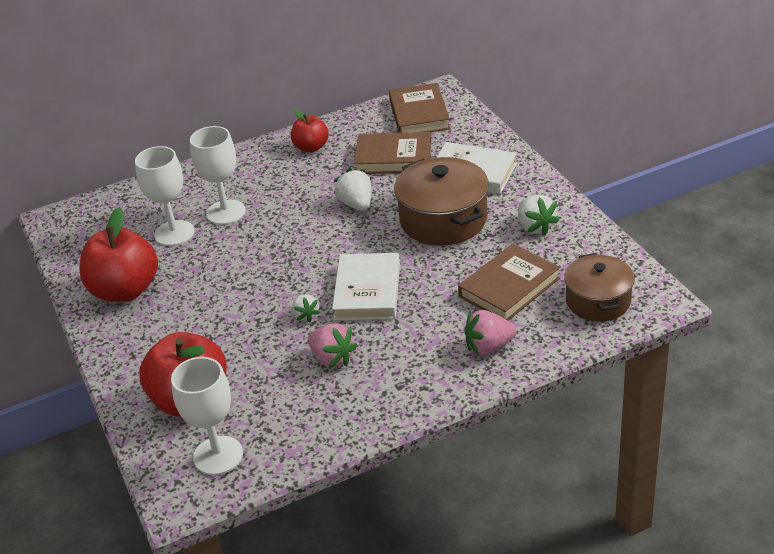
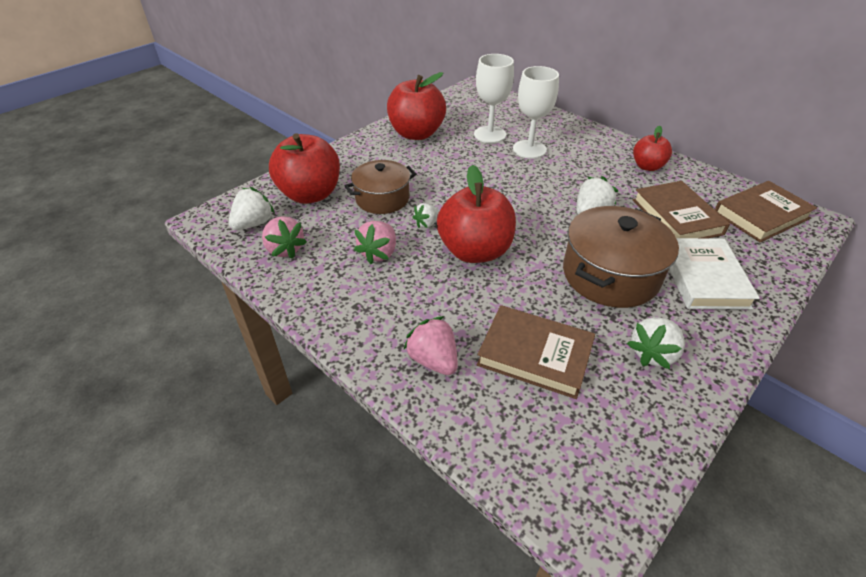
camera: 65 degrees right, 5 degrees up
(218, 455) = (254, 224): white goblet -> white strawberry
(283, 431) = (285, 249): none -> pink strawberry
(367, 291) = (475, 251): white book -> red apple
(598, 301) = (556, 450): brown pot -> brown pot (382, 198)

